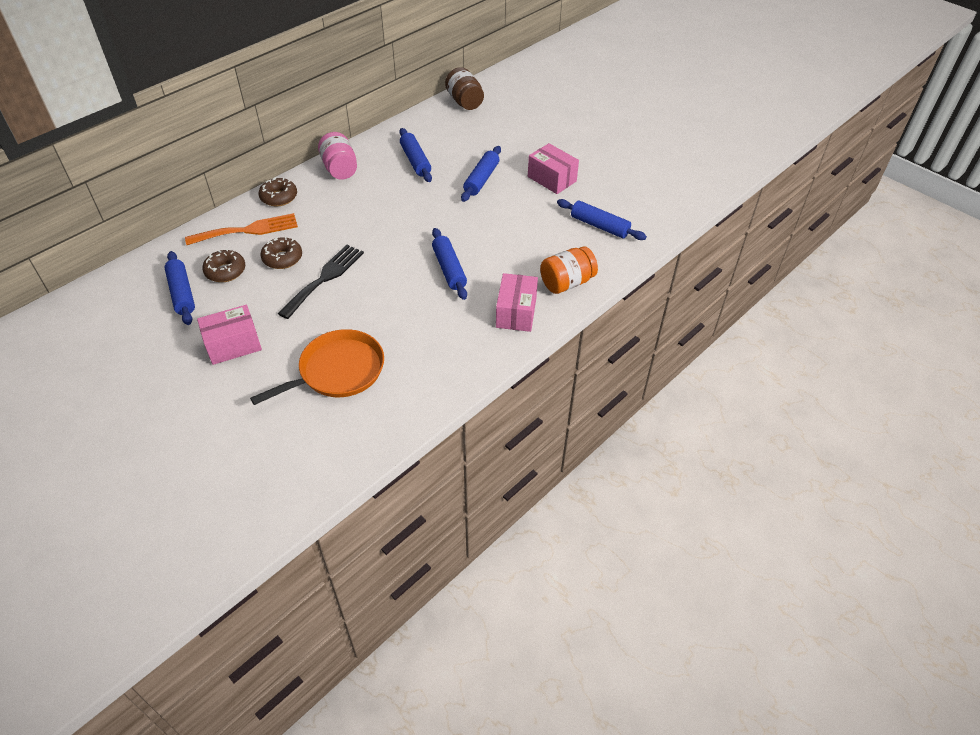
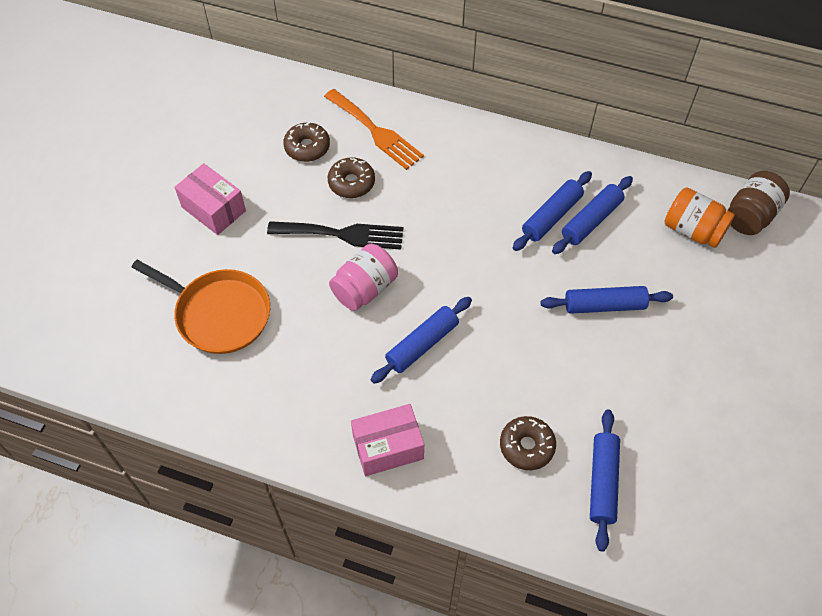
camera: 65 degrees right, 10 degrees up
(182, 293) = (260, 131): blue rolling pin -> blue rolling pin (551, 216)
(279, 197) = (442, 129): brown donut -> brown donut (526, 446)
(340, 169) = (525, 156): pink jar -> pink jar (365, 289)
(552, 179) = (661, 385): pink box -> none
(567, 283) = (470, 484): orange jar -> orange jar (693, 230)

